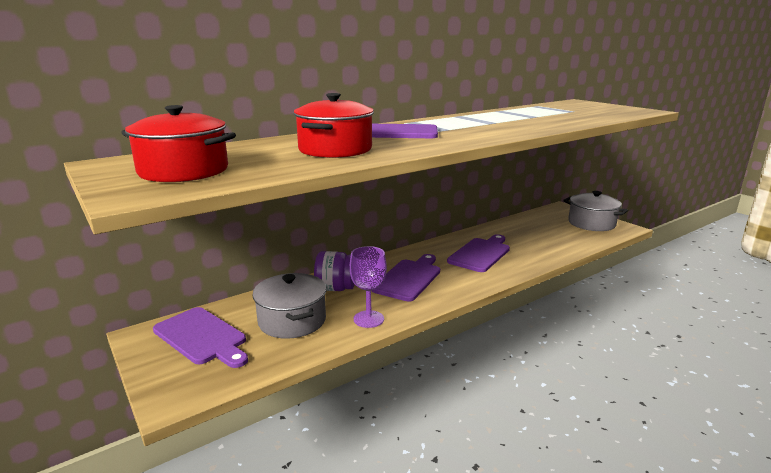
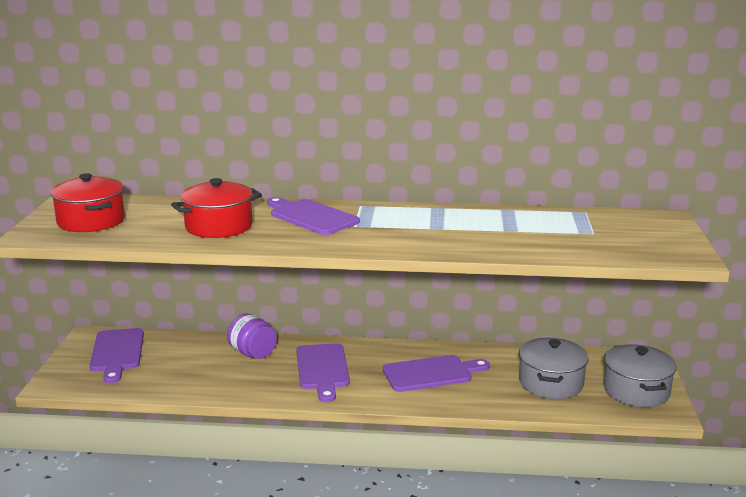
camera: 40 degrees right, 0 degrees up
(292, 321) = (183, 366): grey pot -> grey pot (551, 383)
(368, 319) = (233, 388): purple goblet -> none
(409, 278) = (322, 369): purple cutting board -> purple cutting board turned 105 degrees clockwise

